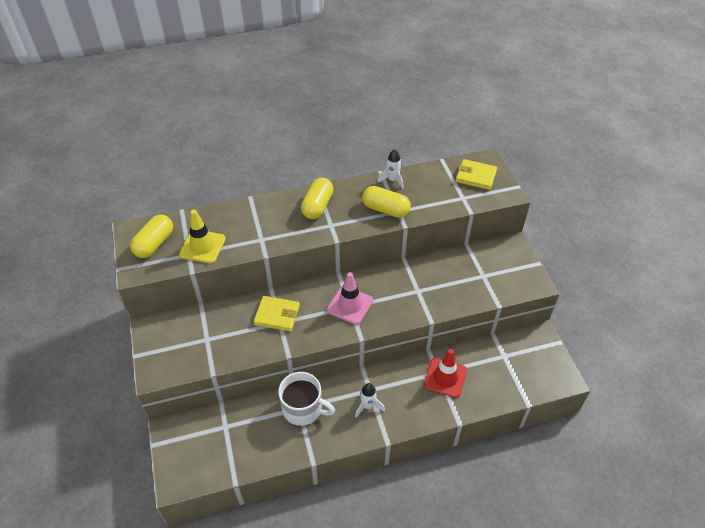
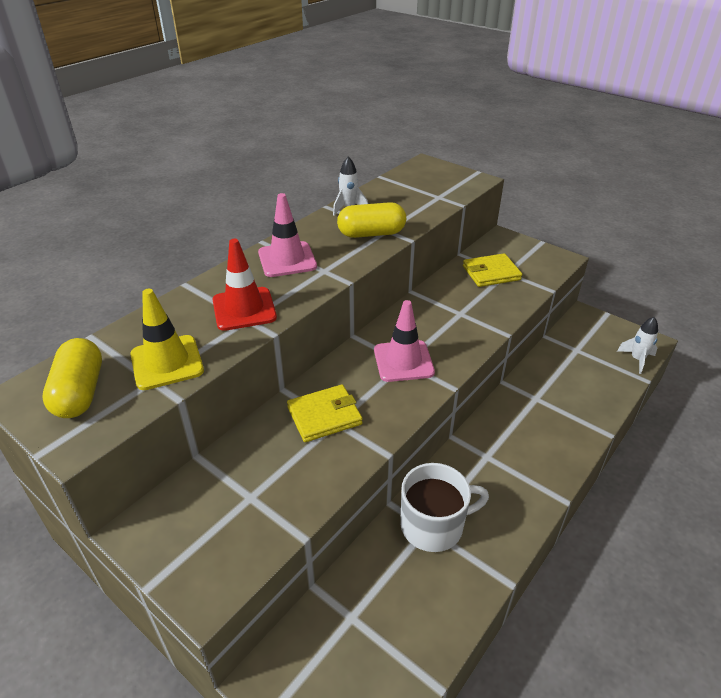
camera: 35 degrees left, 10 degrees down
(317, 206) = (287, 260): yellow capsule -> pink traffic cone
(368, 406) = (503, 475): white rocket -> white rocket (637, 359)
(445, 377) = (548, 399): red traffic cone -> red traffic cone (244, 309)
(476, 176) = (430, 177): yellow wallet -> yellow wallet (491, 273)

